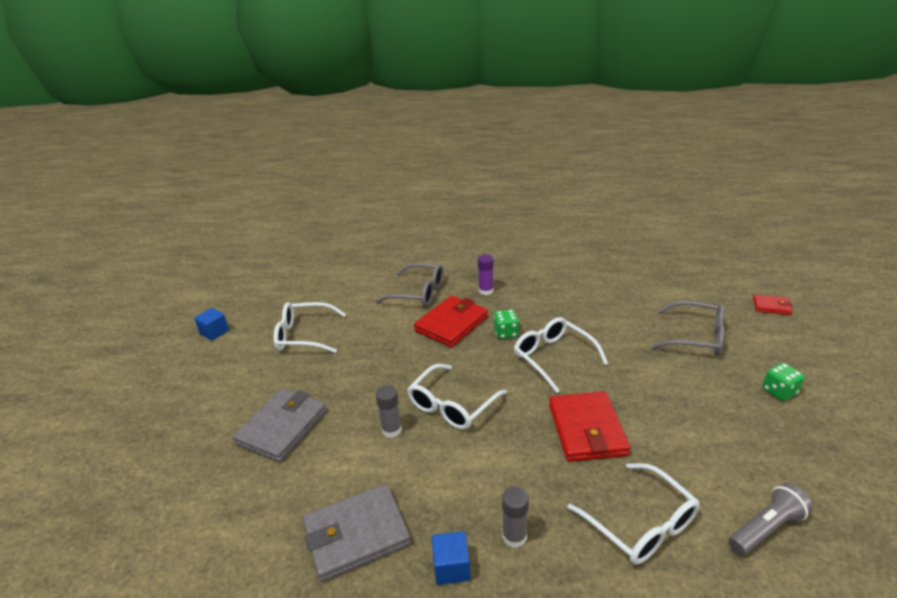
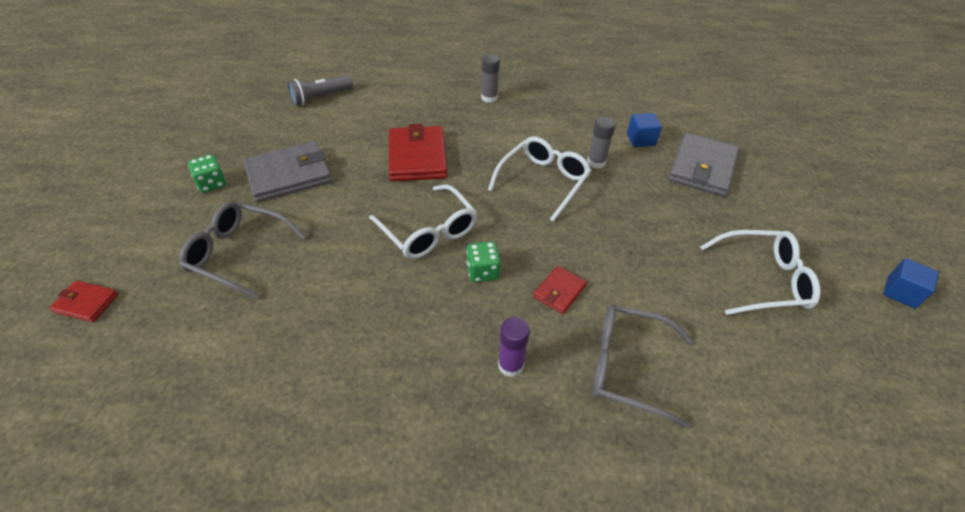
camera: 175 degrees right, 15 degrees up
(356, 534) = (597, 101): grey wallet -> grey wallet (288, 175)
(451, 324) = (559, 291): red wallet -> red wallet, size x0.51
(451, 567) = (530, 86): blue cube -> blue cube (641, 139)
(640, 524) = (402, 101): white glasses -> none

